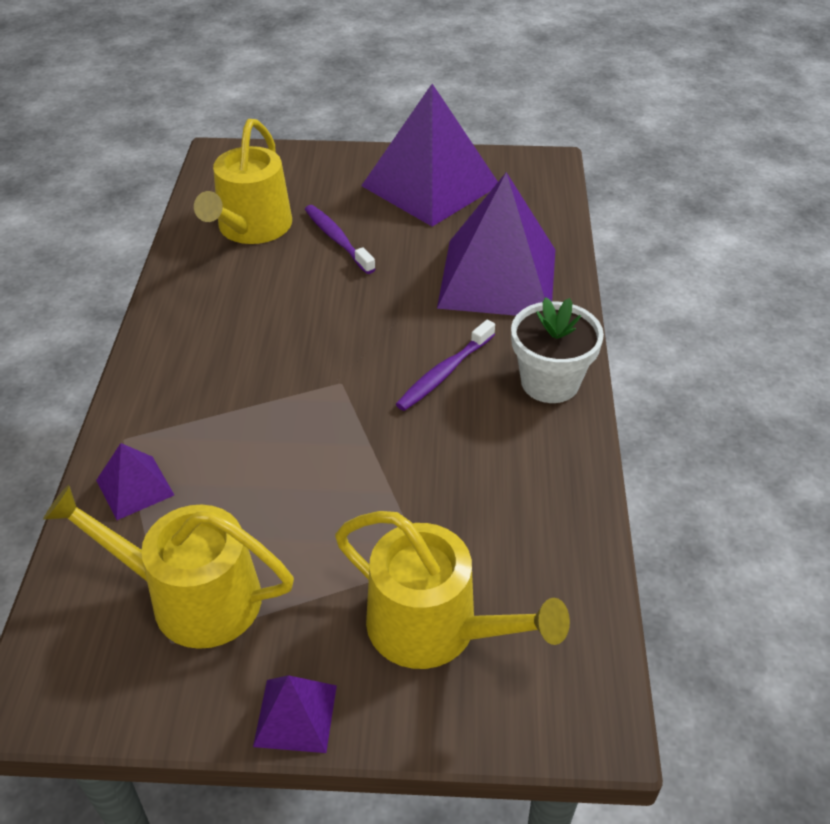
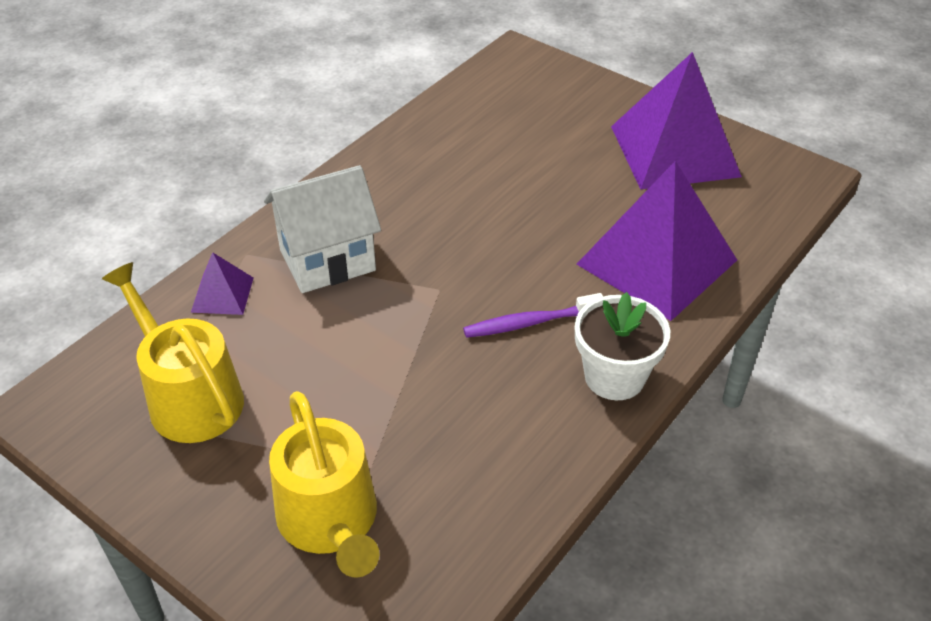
camera: 35 degrees right, 0 degrees up
(212, 406) = (327, 260): none -> white house
(251, 228) = (485, 127): yellow watering can -> none
(295, 715) = (180, 522): purple pyramid -> none
(337, 239) = (546, 166): purple toothbrush -> none

